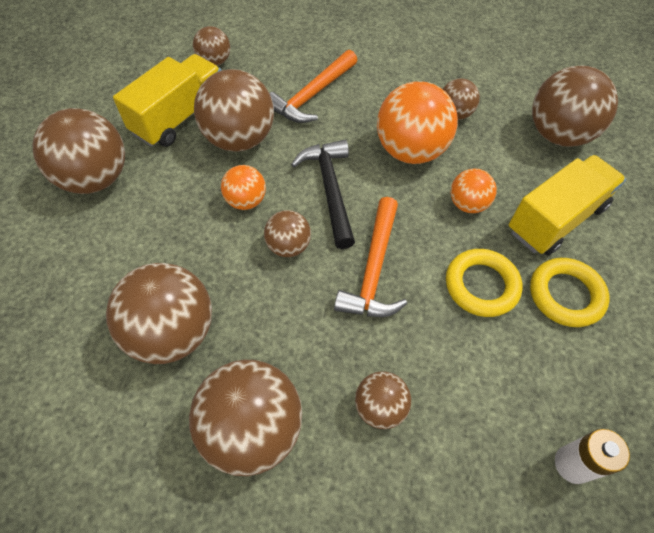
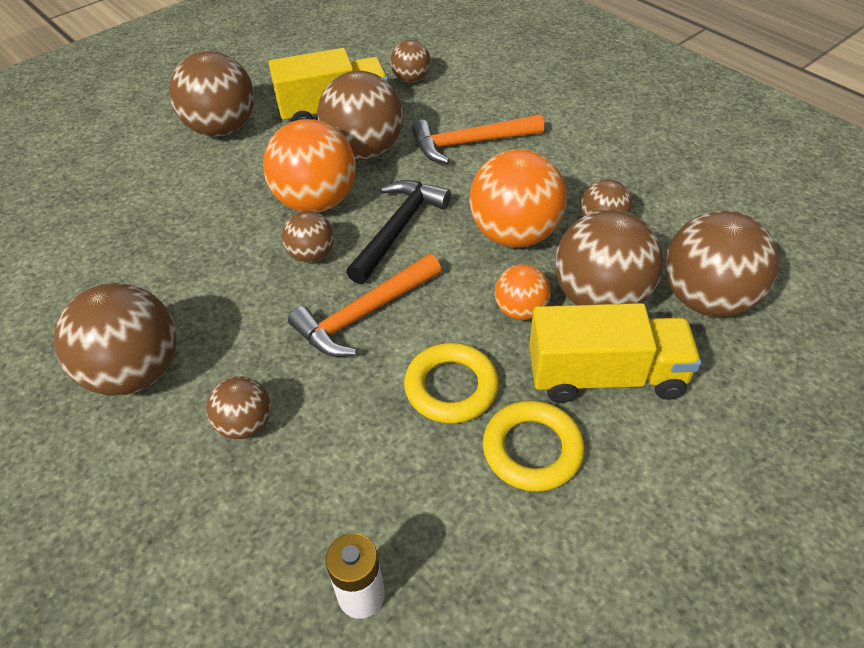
camera: 40 degrees right, 10 degrees down
(173, 332) = (156, 268): brown ball -> brown ball (600, 298)
(246, 201) = (316, 201): orange ball -> orange ball, size x1.86

